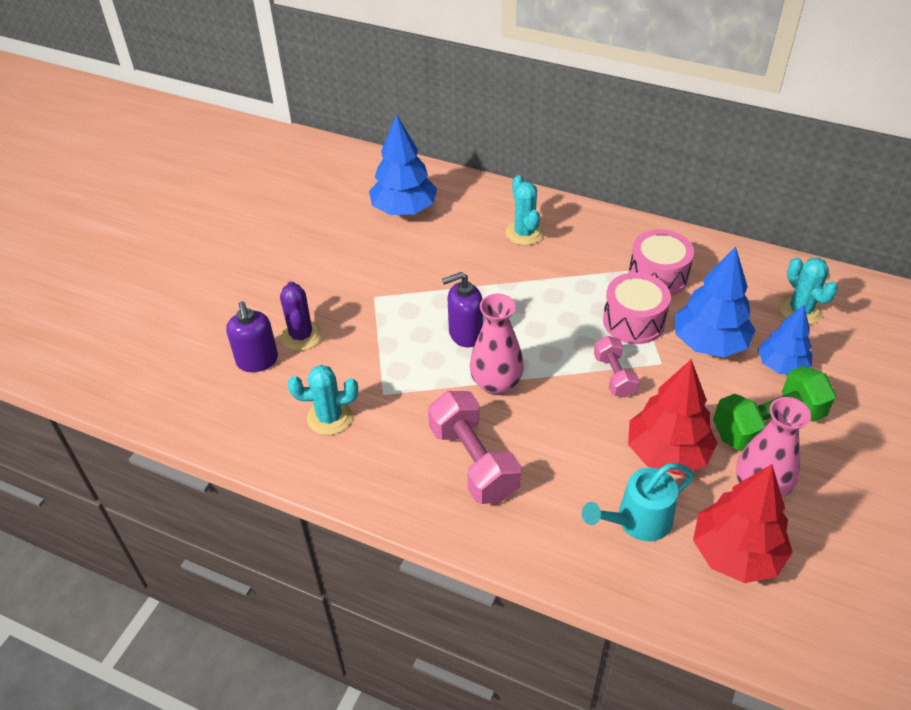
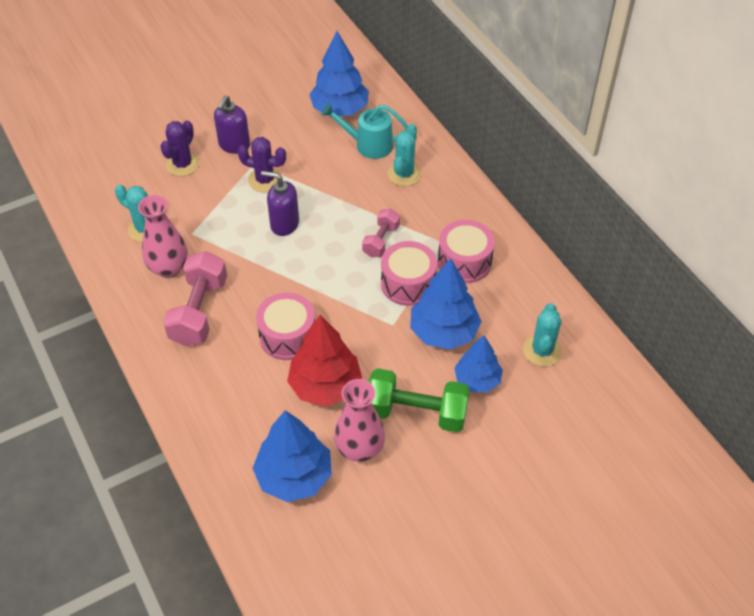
camera: 35 degrees right, 5 degrees up
(257, 361) = (141, 166): purple soap dispenser -> purple soap dispenser (234, 145)
(402, 305) = (265, 180): none -> purple cactus
(496, 383) = (267, 270): pink vase -> pink vase (169, 268)
(583, 431) = (287, 336): none -> pink drum
(614, 376) = (350, 313): pink dumbbell -> pink dumbbell (381, 240)
(637, 521) = (256, 414): turquoise watering can -> turquoise watering can (368, 145)
(736, 553) = (294, 476): red tree -> blue tree

